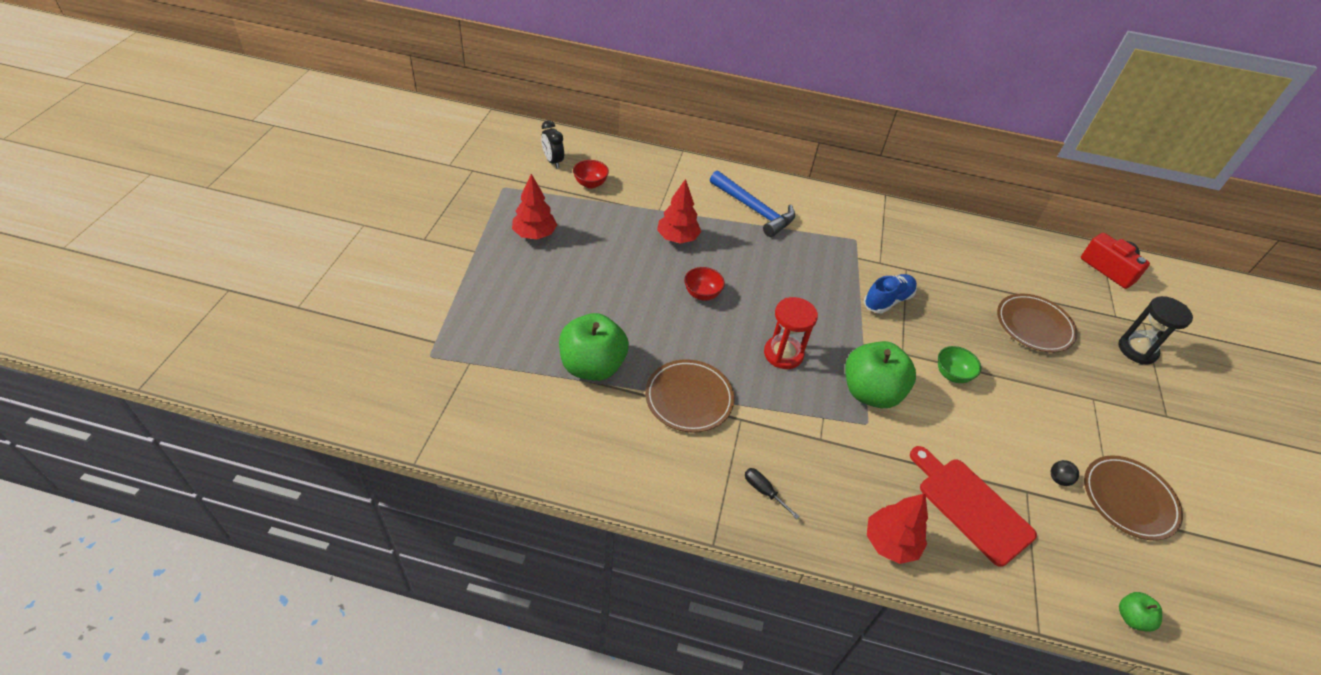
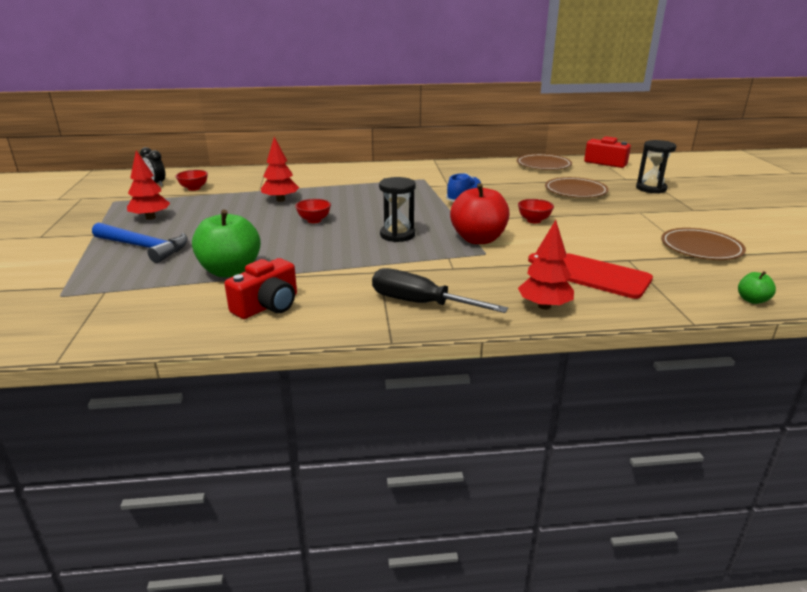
camera: 15 degrees left, 20 degrees down
(614, 441) = (268, 305): none -> red camera
(689, 398) = (328, 270): brown plate -> brown plate (543, 165)
(754, 210) = (338, 179): blue hammer -> blue hammer (144, 247)
(764, 491) = (421, 303): black screwdriver -> black screwdriver, size x2.17
(783, 354) = (397, 235): red hourglass -> black hourglass
(870, 392) = (478, 239): green apple -> red apple
(952, 375) = (534, 220): green bowl -> red bowl
(1058, 479) = (646, 249): black ball -> none

